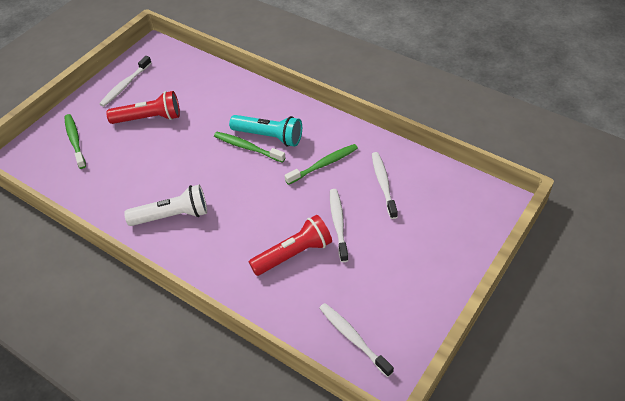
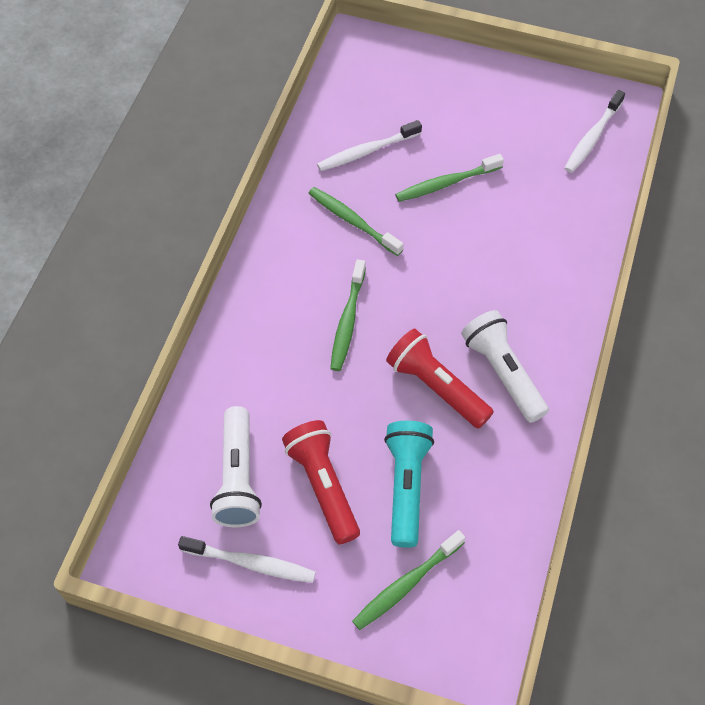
camera: 110 degrees left, 10 degrees up
(174, 87) = (238, 477): none -> white flashlight
(269, 136) = (318, 300): turquoise flashlight -> turquoise flashlight (406, 486)
(293, 254) = (508, 217): red flashlight -> red flashlight (436, 387)
(338, 224) = (446, 183): white toothbrush -> green toothbrush

